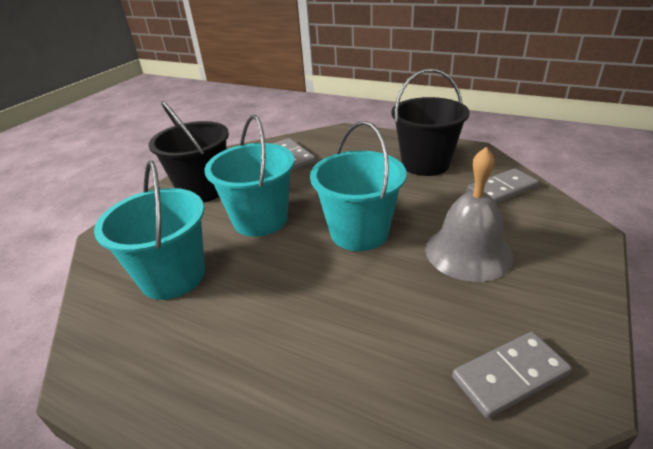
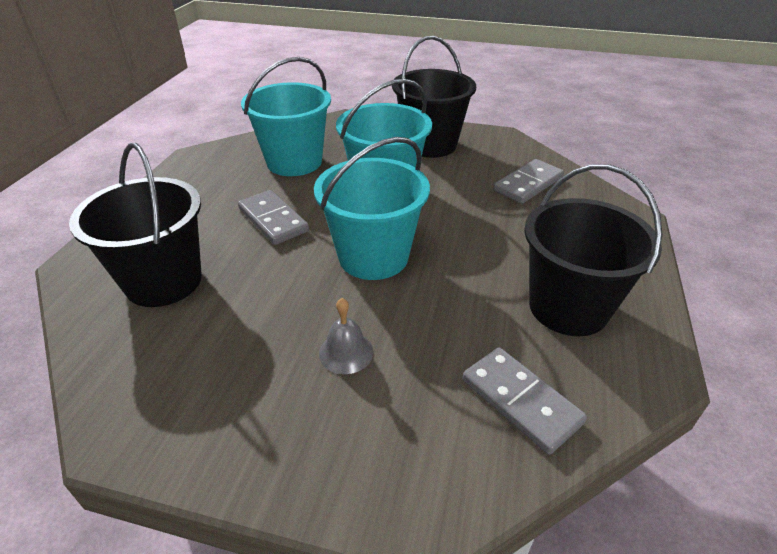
camera: 75 degrees right, 5 degrees up
(366, 381) = (164, 281): none -> black bucket
(468, 252) = (346, 352): grey bell -> grey bell, size x0.49
(510, 376) = (149, 377): grey domino -> grey domino (273, 220)

